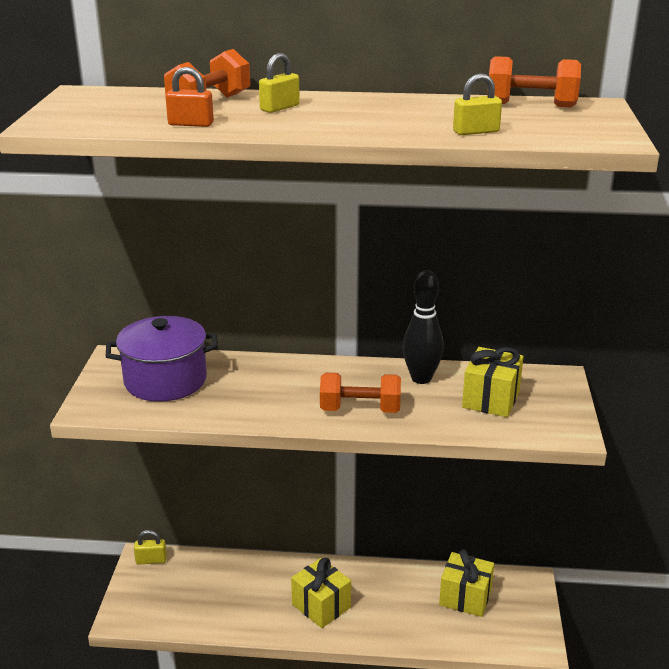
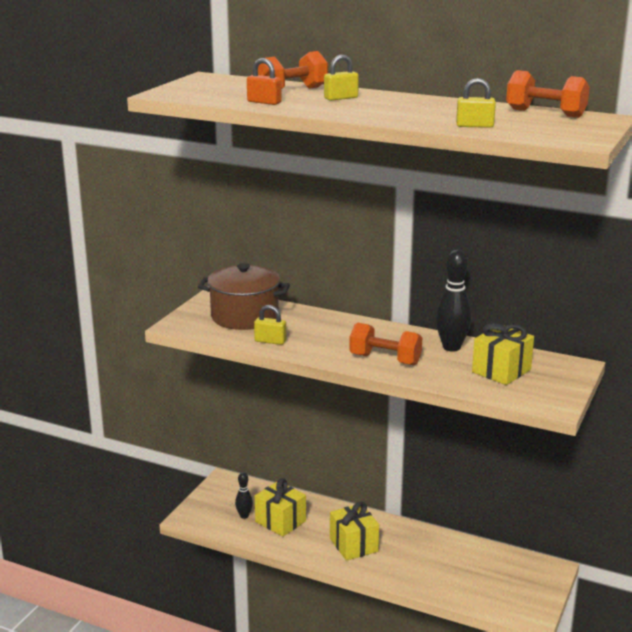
camera: 20 degrees right, 5 degrees down
(151, 560) = (230, 483): yellow padlock -> yellow padlock (270, 341)
(165, 380) = (244, 316): purple pot -> brown pot
(184, 599) = (244, 516): none -> black bowling pin
(465, 597) = (483, 567): yellow gift -> yellow gift (280, 521)

